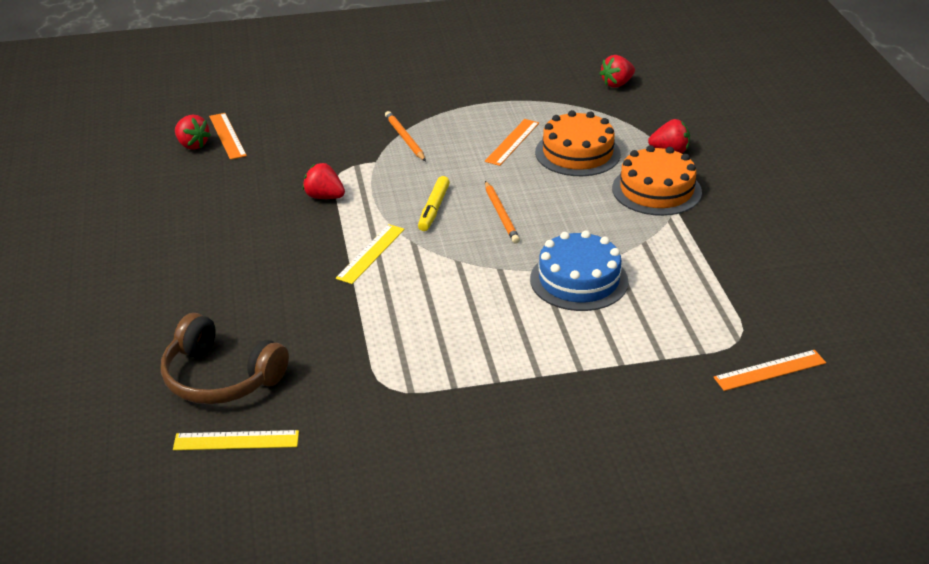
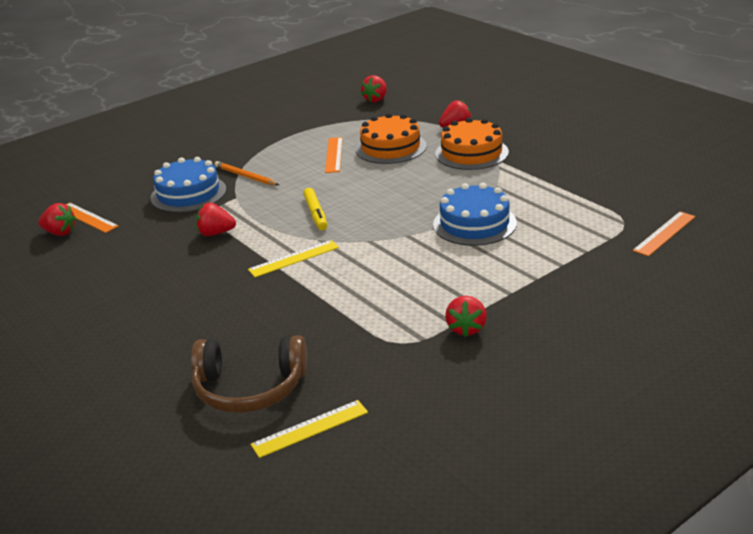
camera: 25 degrees left, 5 degrees down
(336, 140) = (188, 194): none -> blue cake
(370, 253) = (294, 258): yellow ruler -> yellow ruler turned 60 degrees clockwise
(461, 398) = (466, 328): none -> red strawberry
(501, 214) = (372, 201): orange pencil -> none

